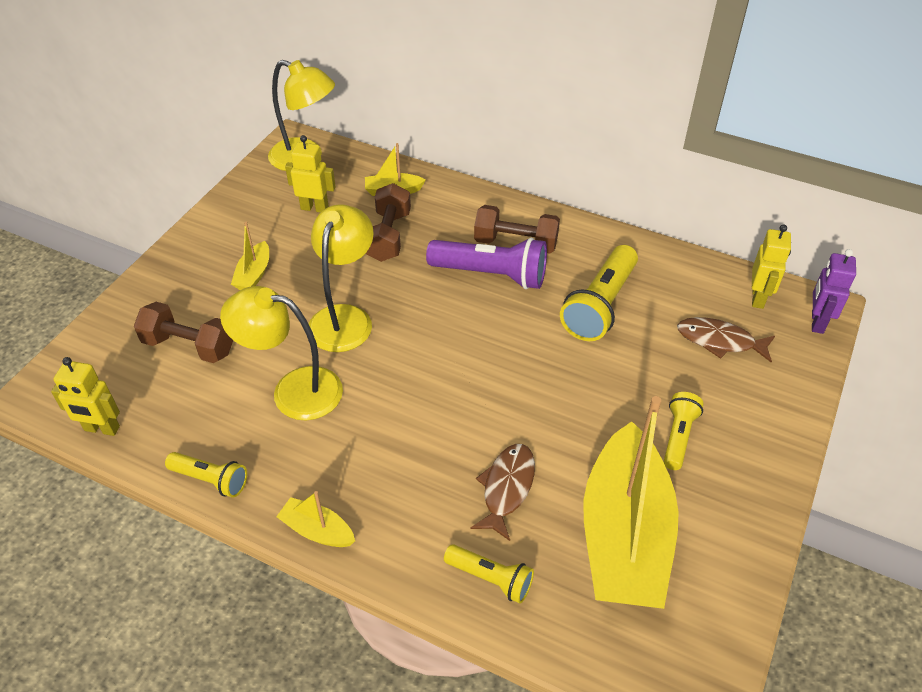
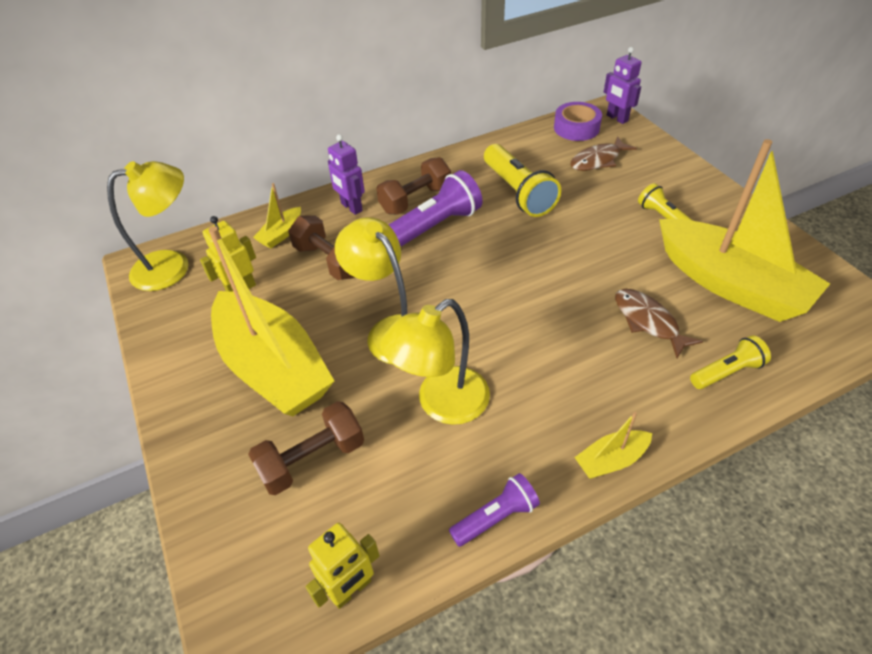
camera: 50 degrees left, 0 degrees up
(211, 480) = (496, 517): yellow flashlight -> purple flashlight
(254, 274) = (273, 367): yellow boat -> yellow boat, size x2.42
(465, 210) = (351, 207): none -> purple robot
(758, 298) = (576, 128): yellow robot -> purple tape

